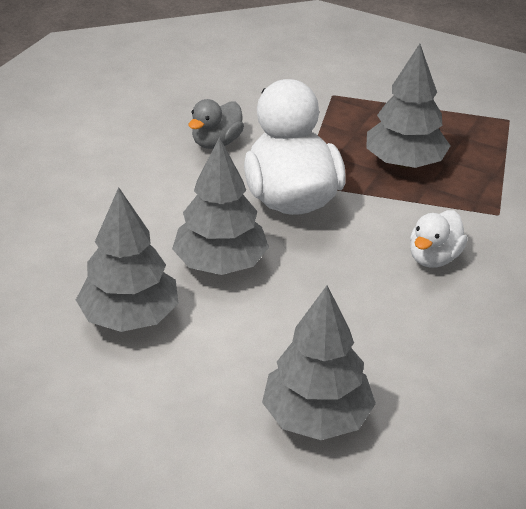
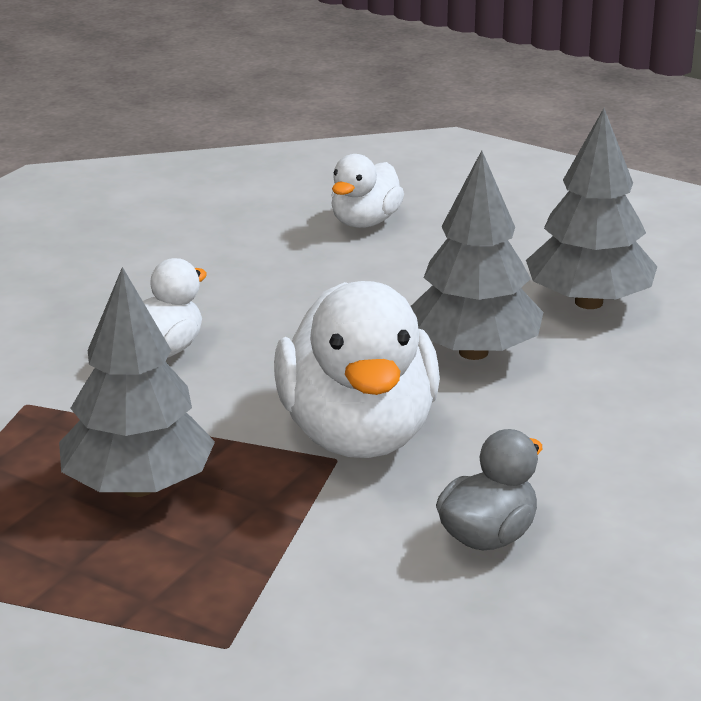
camera: 175 degrees left, 10 degrees down
(317, 417) = (365, 222): grey tree -> white duck

